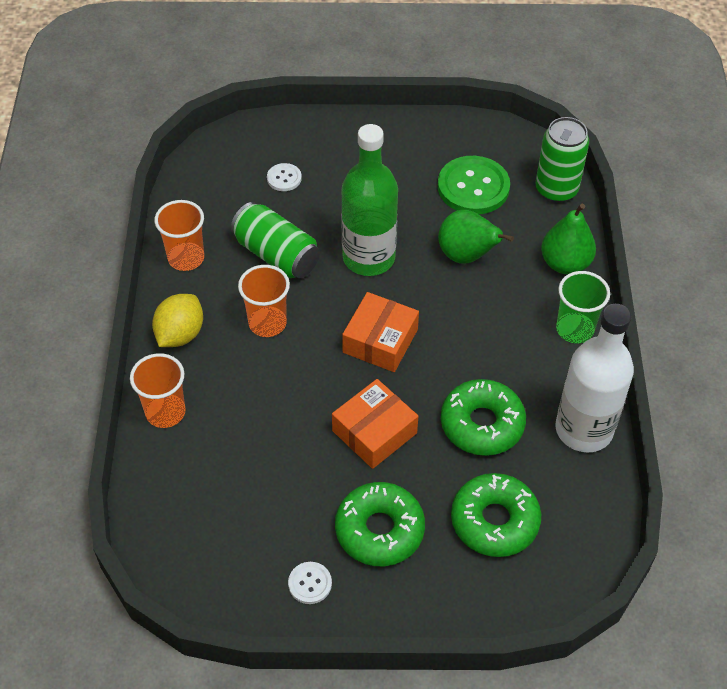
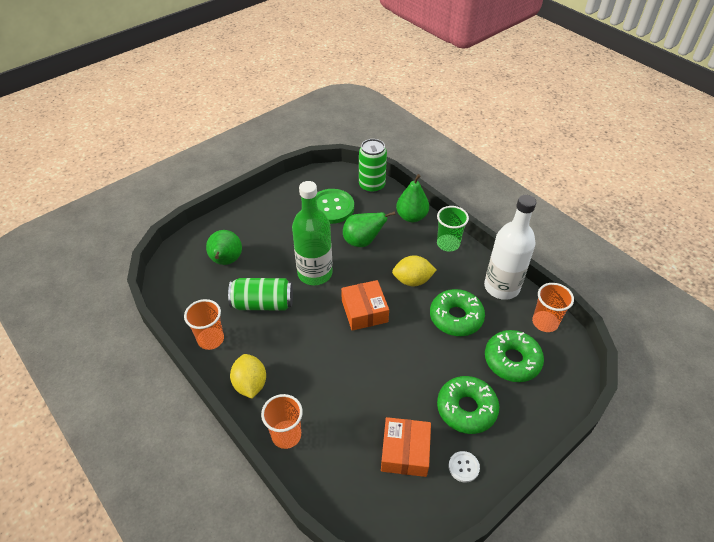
camera: 40 degrees left, 5 degrees down
(267, 323) = (295, 343): orange cup -> orange cup (545, 322)
(284, 178) = (226, 261): white button -> green pear
(374, 432) = (410, 359): orange box -> orange box (405, 452)
(477, 344) = (412, 280): none -> yellow lemon

